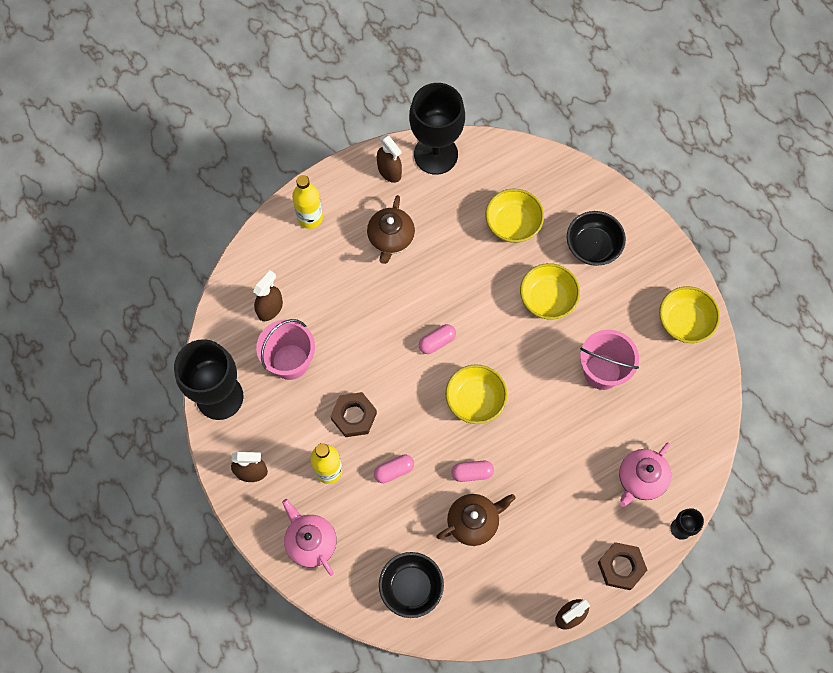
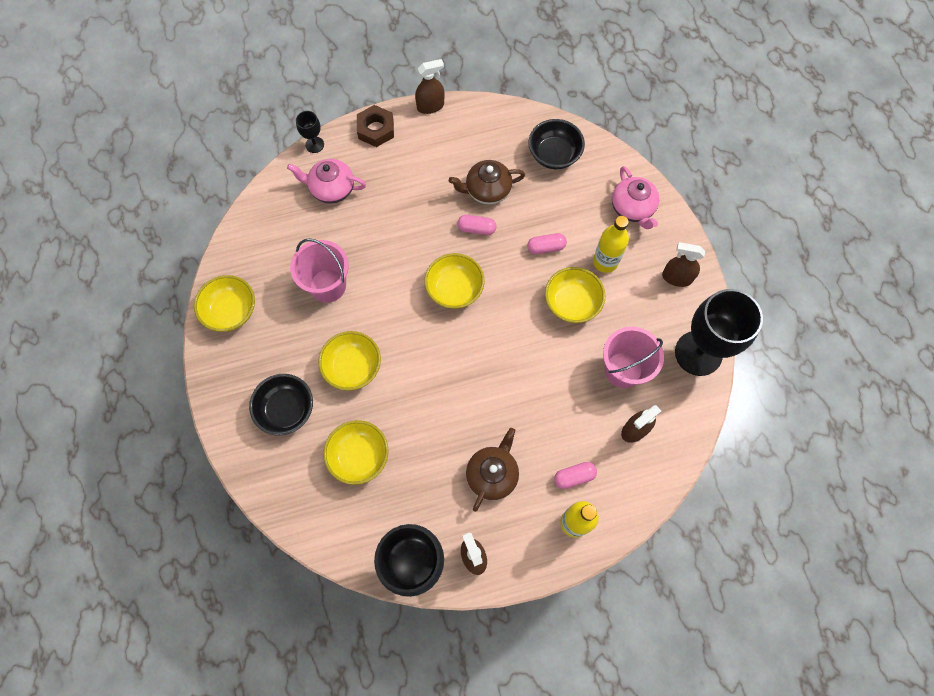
camera: 165 degrees left, 0 degrees up
(354, 416) = (572, 303): brown nut -> yellow bowl
(437, 342) = (474, 353): pink capsule -> pink capsule (574, 476)
(641, 479) = (331, 189): pink teapot -> pink teapot turned 135 degrees counterclockwise

